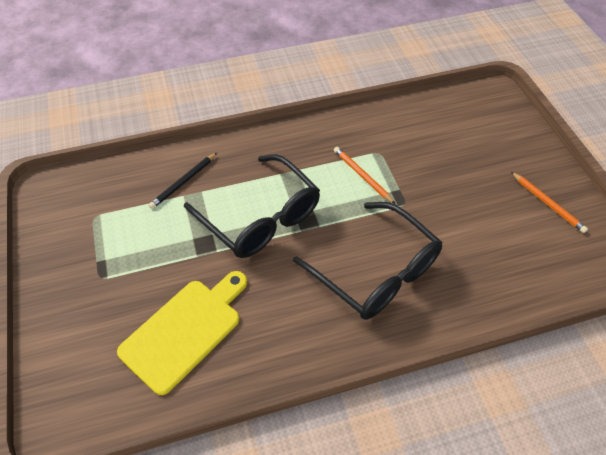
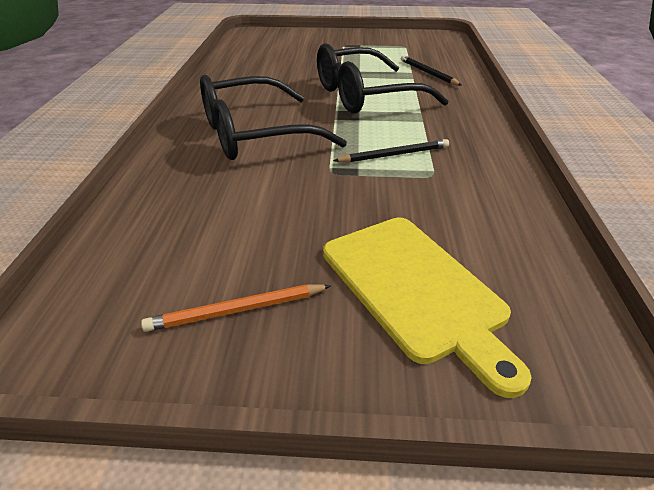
camera: 110 degrees right, 15 degrees down
(185, 330) = (276, 61): yellow cutting board -> yellow cutting board (416, 289)
(362, 176) = (394, 154): orange pencil -> black pencil

